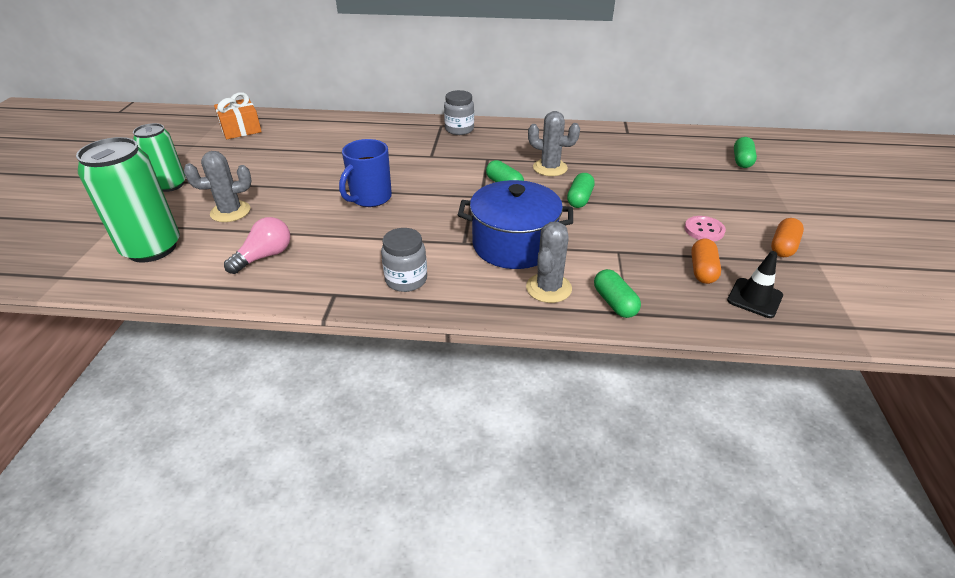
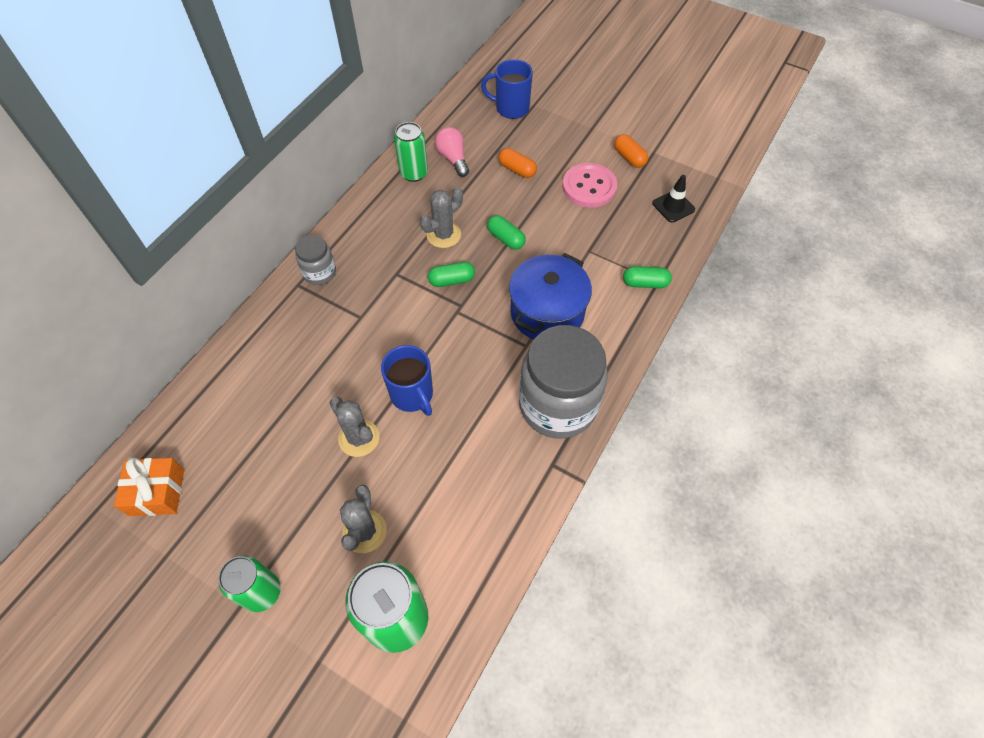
camera: 65 degrees left, 20 degrees up
(264, 256) = (467, 511): pink light bulb -> pink light bulb (453, 158)
(406, 280) = (558, 405): grey jar -> grey jar, size x2.09
(548, 288) = (612, 314): grey cactus -> grey cactus (359, 438)
(601, 137) = (414, 173): none -> green can
(702, 270) = (633, 215): orange capsule -> orange capsule (517, 169)
(704, 230) = (589, 187): pink button -> pink button, size x1.71
(742, 161) = (511, 108): green capsule -> blue mug

